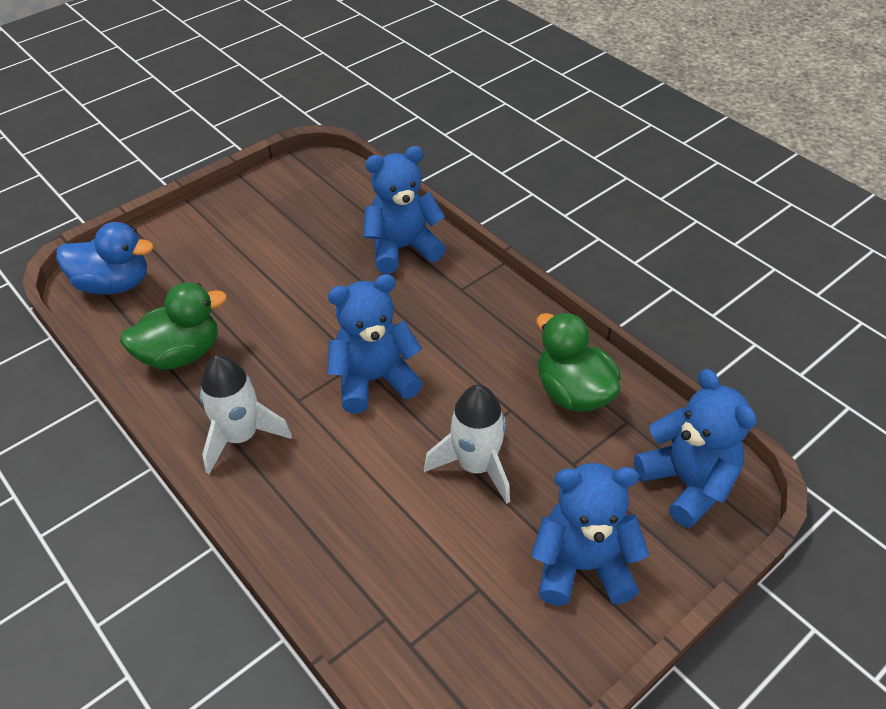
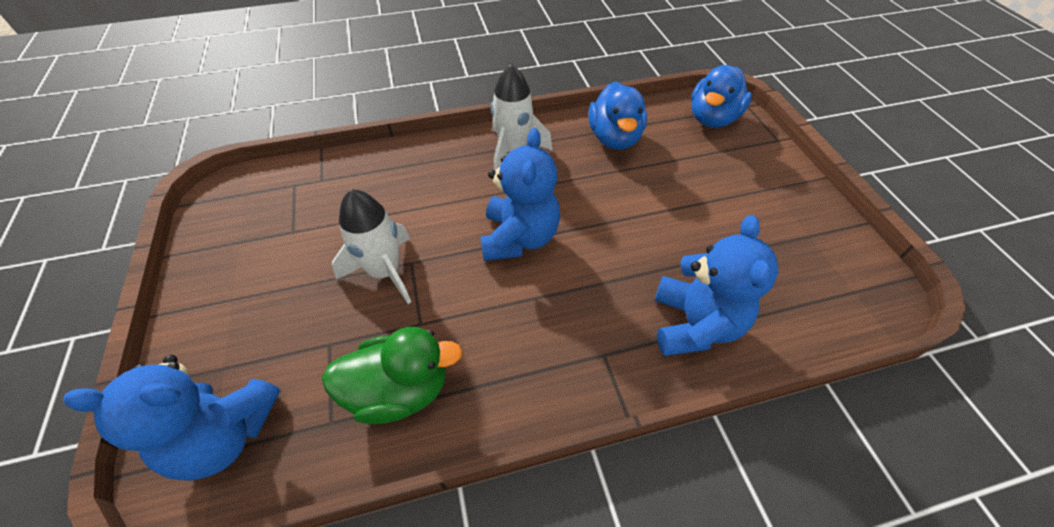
camera: 115 degrees right, 5 degrees up
(181, 354) = (614, 138): green duck -> blue duck
(582, 566) = (245, 300): blue teddy bear -> none

